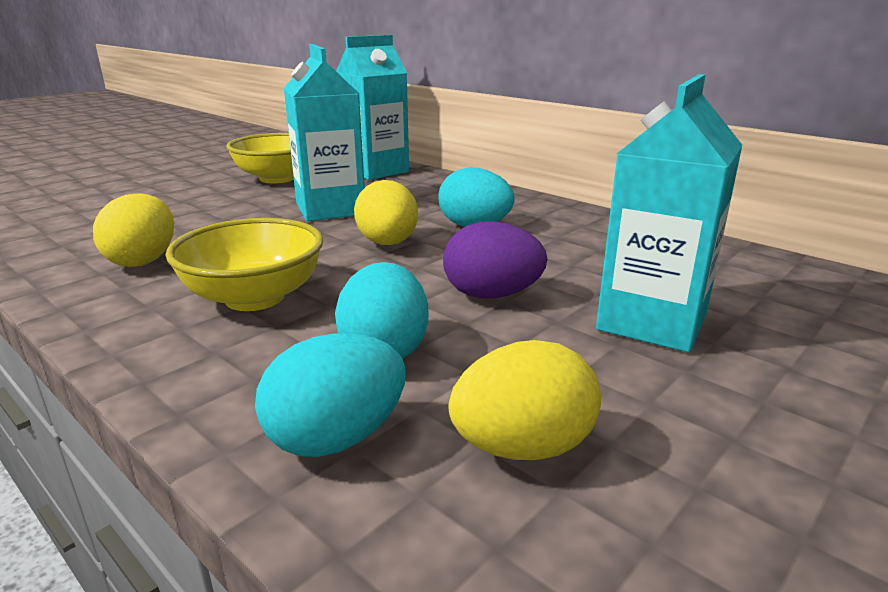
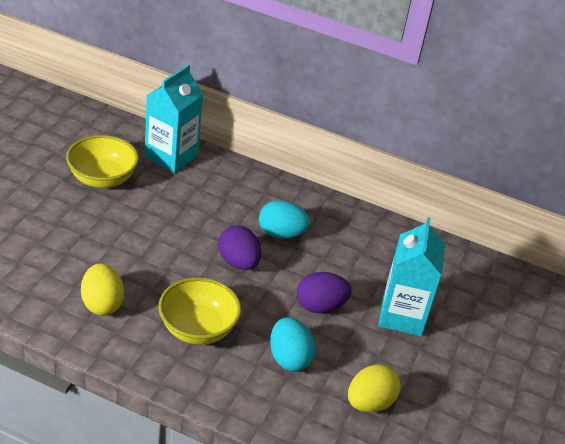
camera: 25 degrees left, 15 degrees up
(330, 209) = (175, 223): turquoise carton -> none
(336, 438) = (298, 412): turquoise egg -> none
(387, 243) = (238, 262): yellow egg -> purple egg

